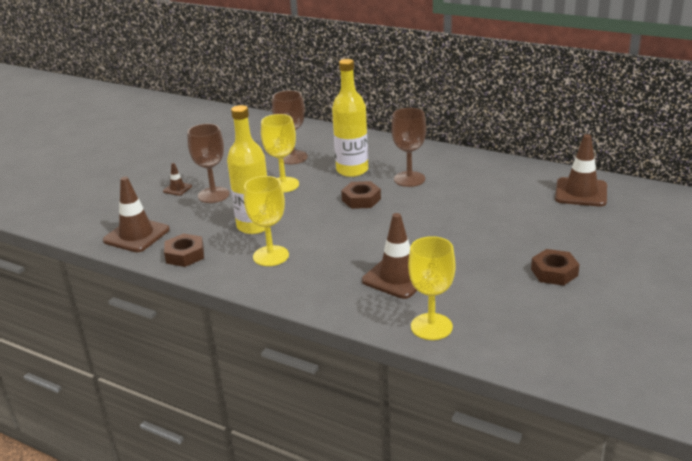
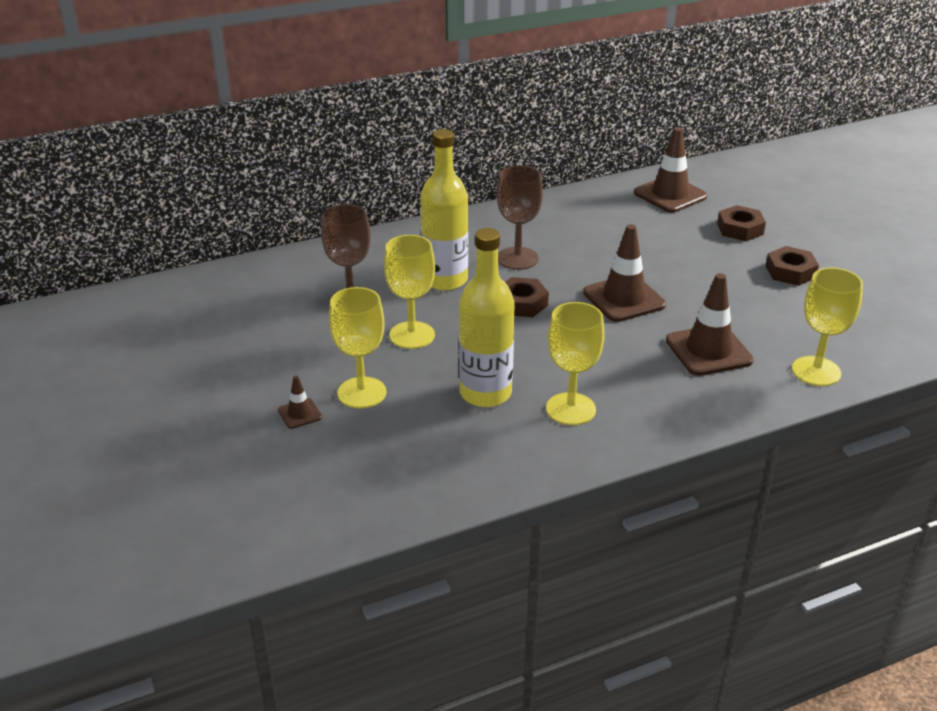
camera: 55 degrees left, 5 degrees up
(136, 235) = (383, 492): brown traffic cone -> brown traffic cone (624, 299)
(185, 255) = (489, 470): brown nut -> brown nut (740, 229)
(213, 195) = (361, 393): brown goblet -> yellow goblet

